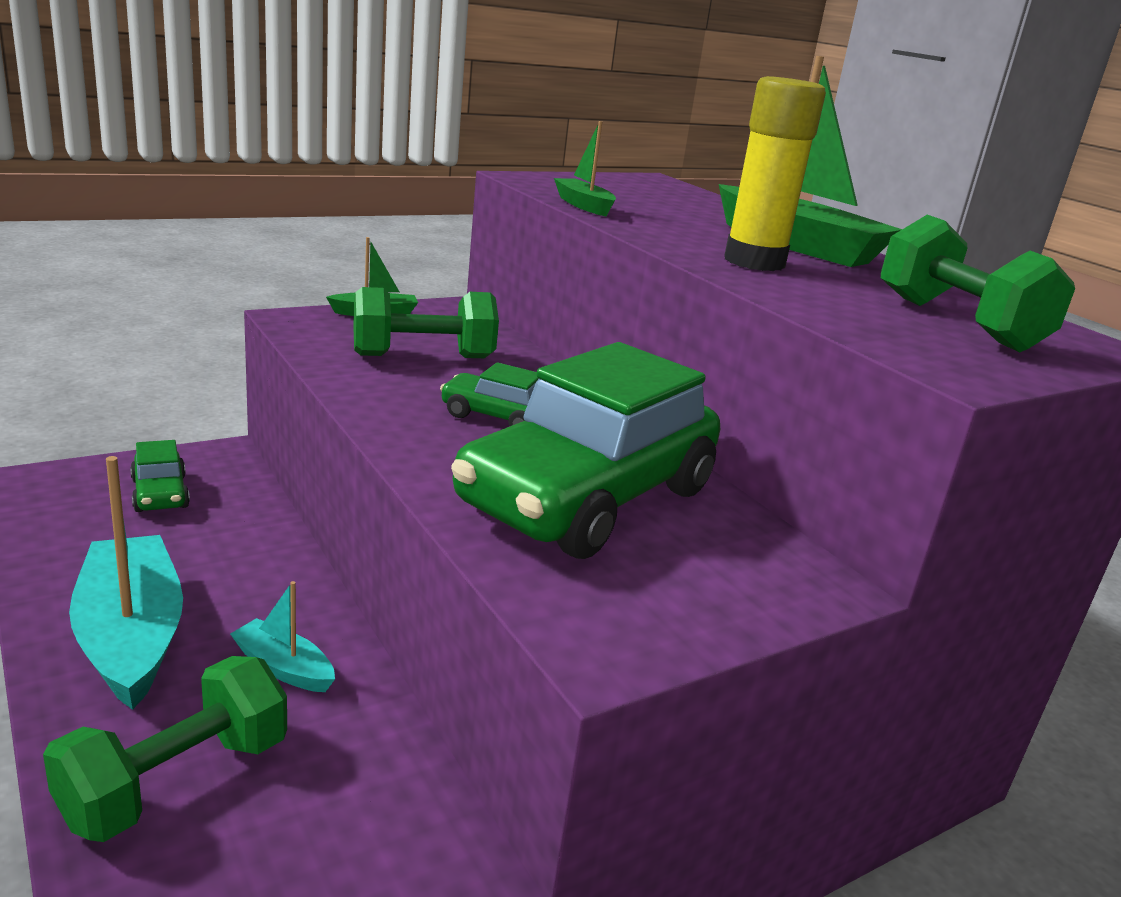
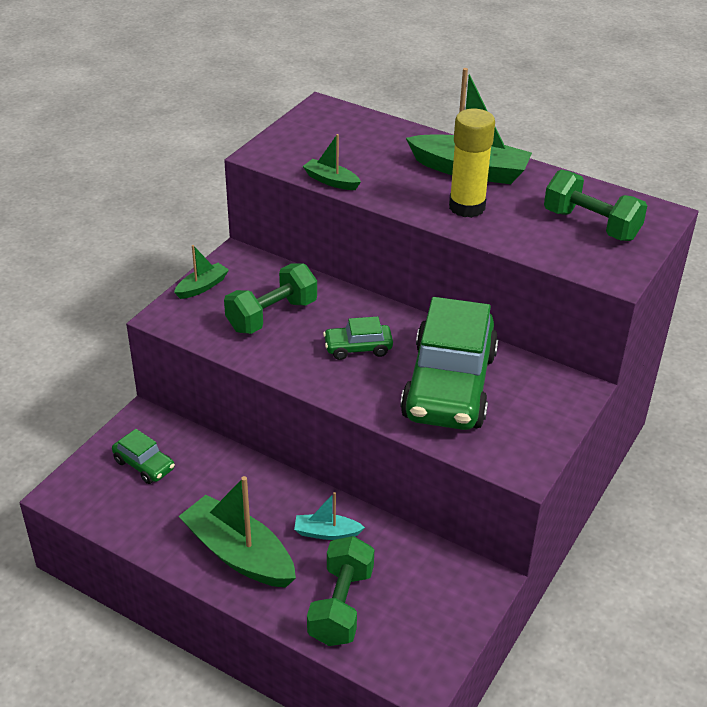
camera: 25 degrees left, 15 degrees up
(130, 635) = (239, 554): turquoise boat -> green boat

